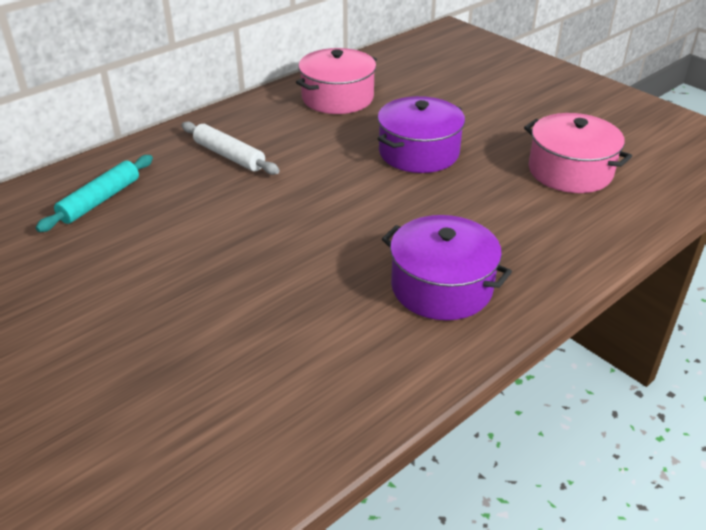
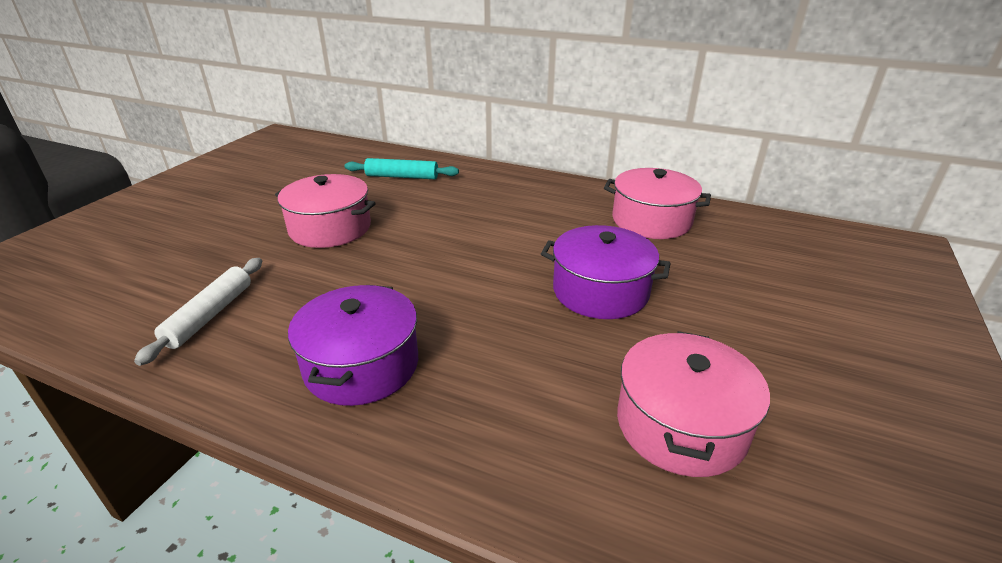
camera: 65 degrees right, 5 degrees down
(180, 272) = (330, 228): none -> pink pot
(229, 156) = (499, 201): white rolling pin -> white rolling pin (209, 315)

